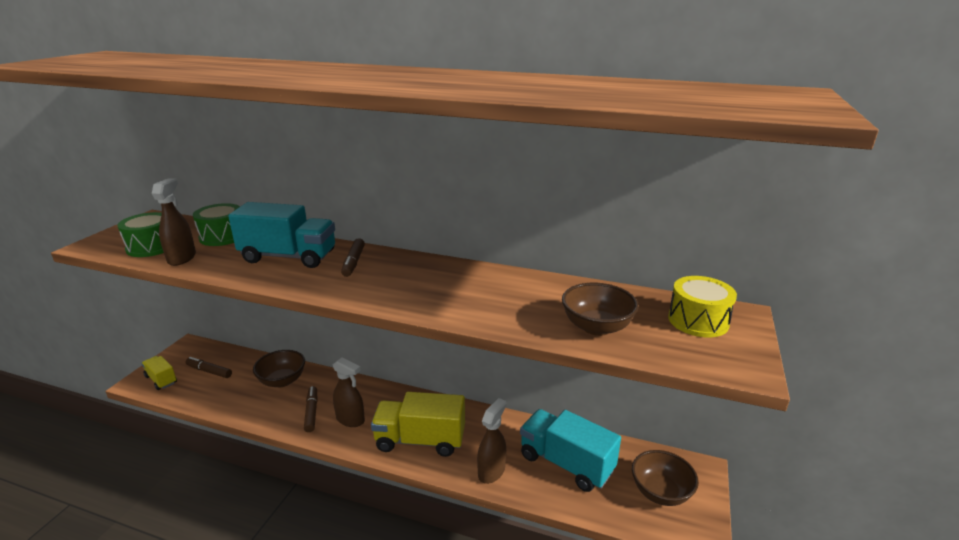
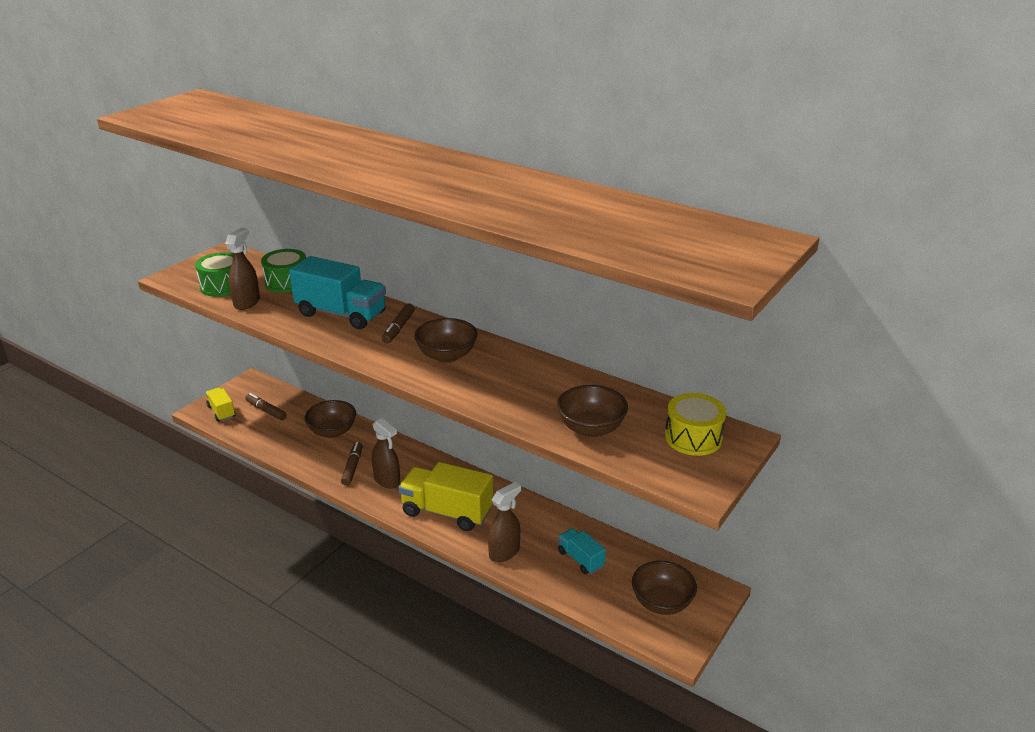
camera: 15 degrees right, 5 degrees up
(414, 280) = (447, 356): none -> brown bowl
(566, 463) = (580, 559): turquoise truck -> turquoise truck, size x0.54

